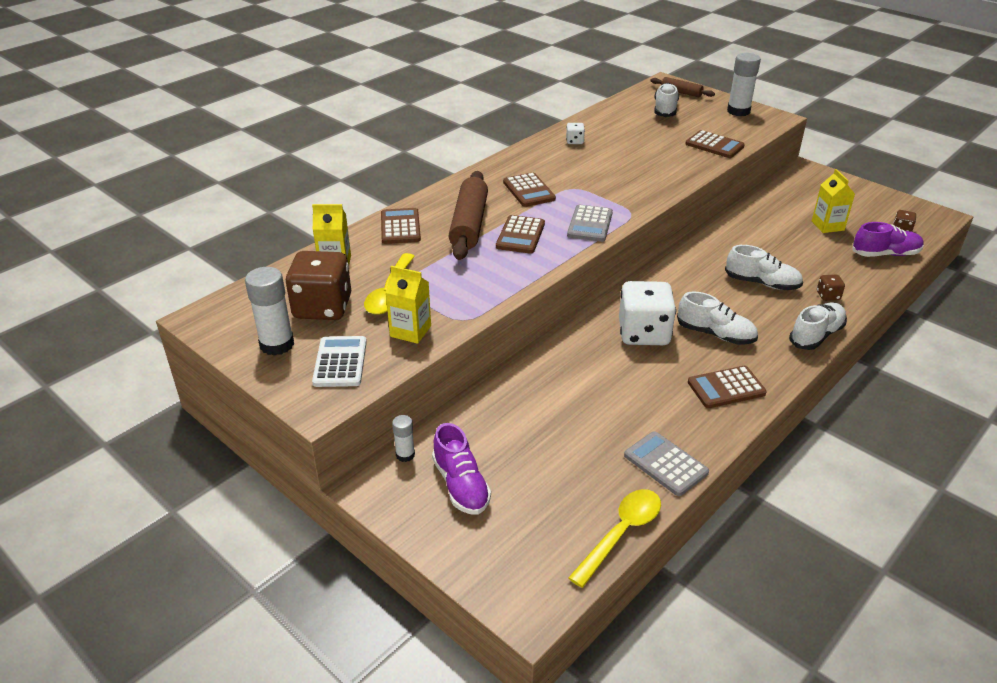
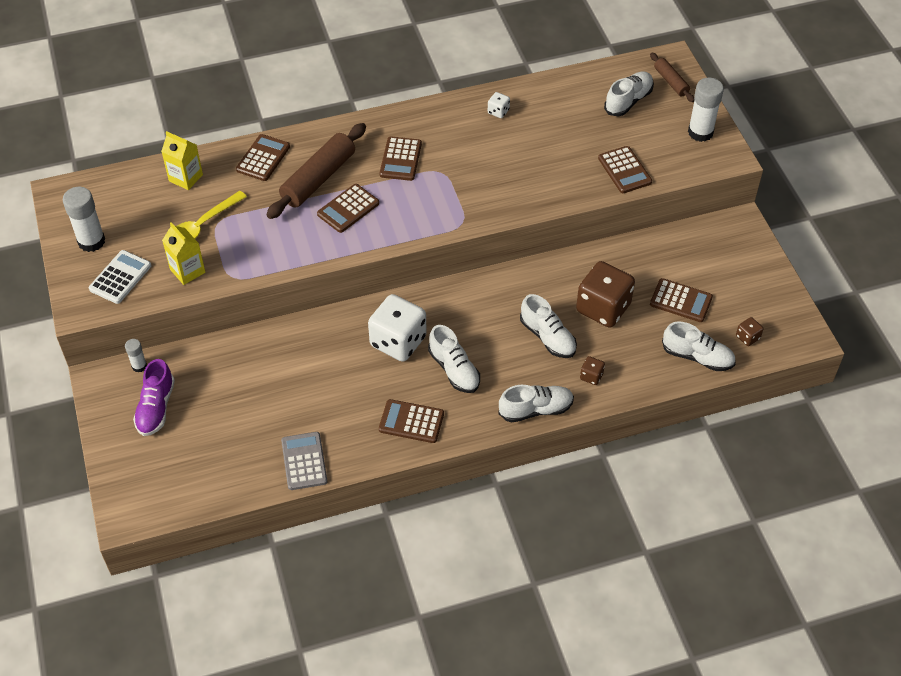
camera: 30 degrees right, 15 degrees up
(323, 307) = (145, 219): brown dice -> brown dice (603, 308)
(590, 224) = (415, 221): grey calculator -> none
(621, 533) = (226, 496): yellow spoon -> none
(827, 226) = (681, 301): yellow carton -> brown calculator
(885, 254) = (697, 357): purple shoe -> white shoe

